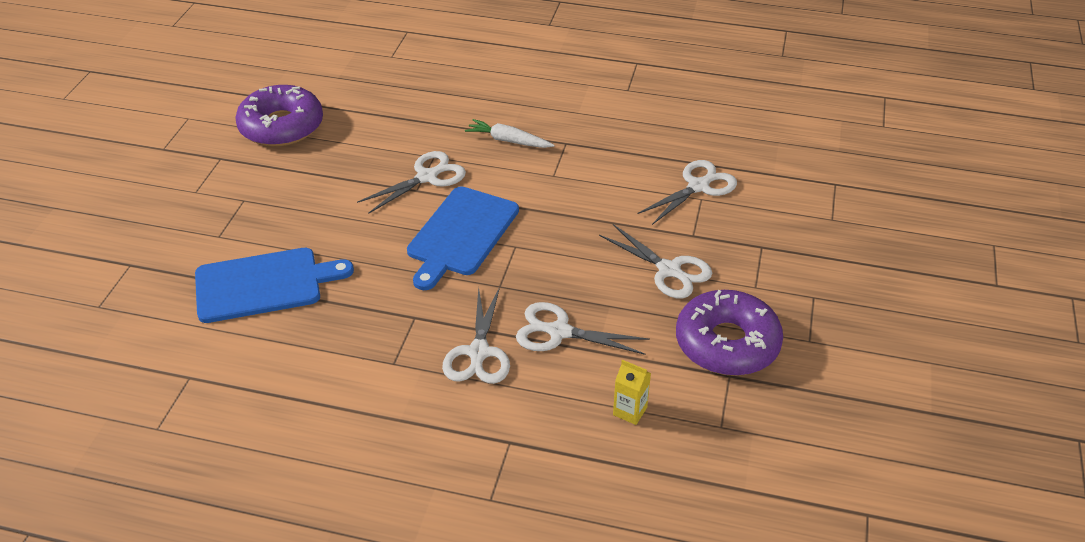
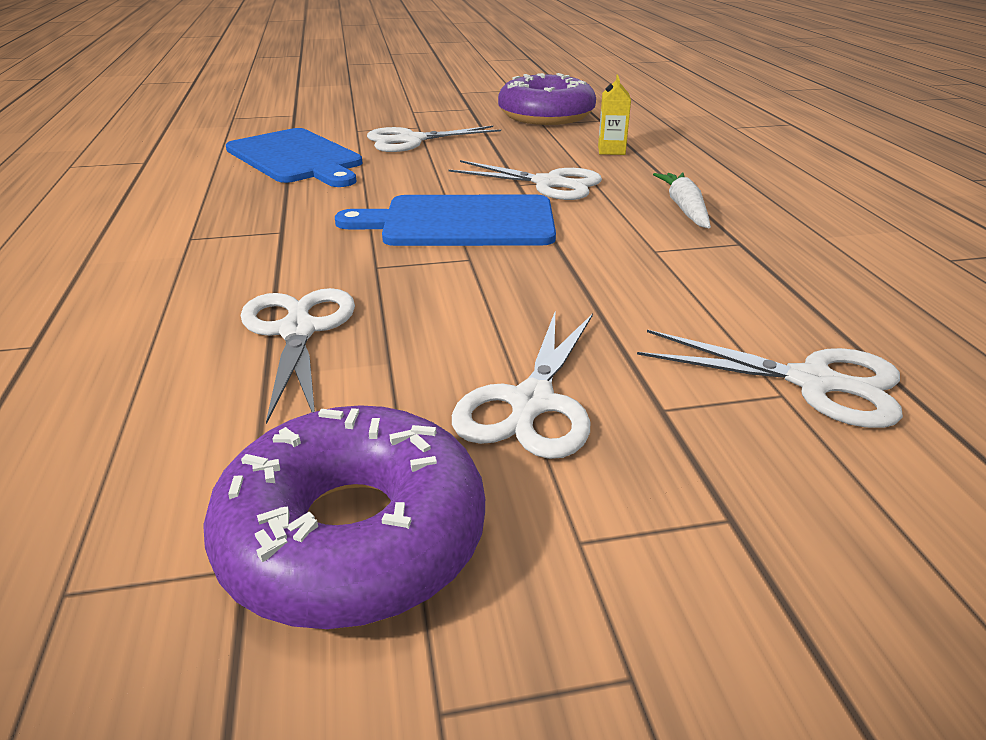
camera: 65 degrees right, 10 degrees down
(478, 353) = (225, 282): white scissors -> white scissors (411, 140)
(630, 411) = (109, 446): yellow carton -> yellow carton (611, 150)

